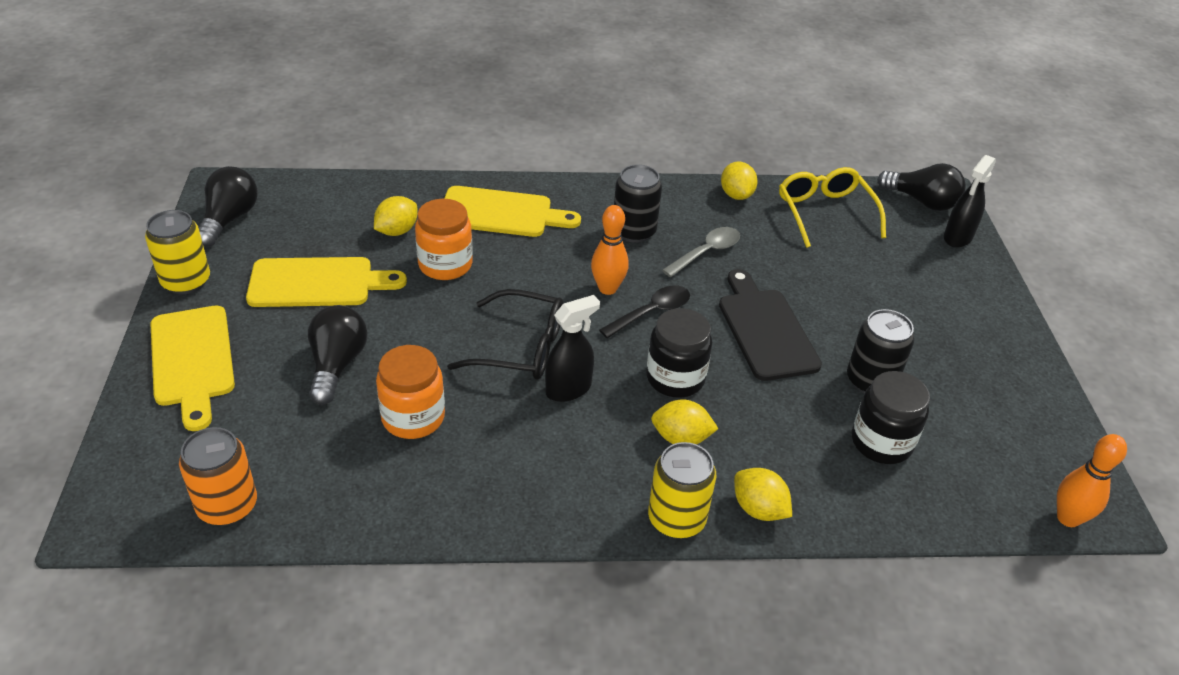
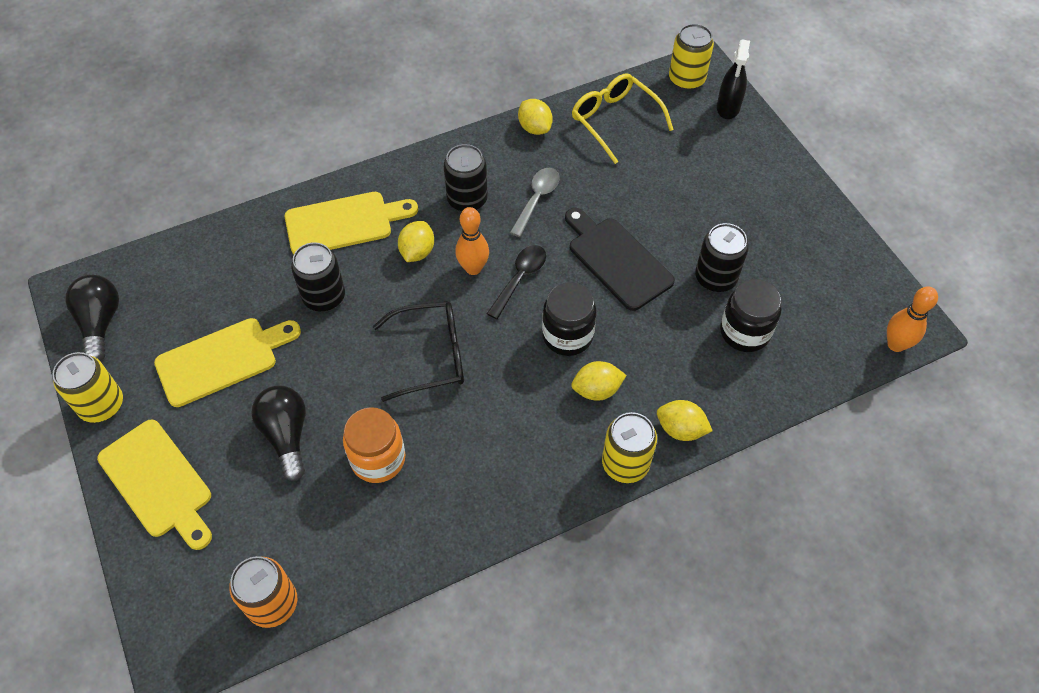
camera: 20 degrees left, 15 degrees up
(397, 231) = (262, 277): yellow lemon -> yellow lemon (417, 252)
(445, 265) = (324, 297): orange jar -> black can
(568, 389) = (489, 380): black spray bottle -> none
(921, 201) = (686, 79): black light bulb -> yellow can

